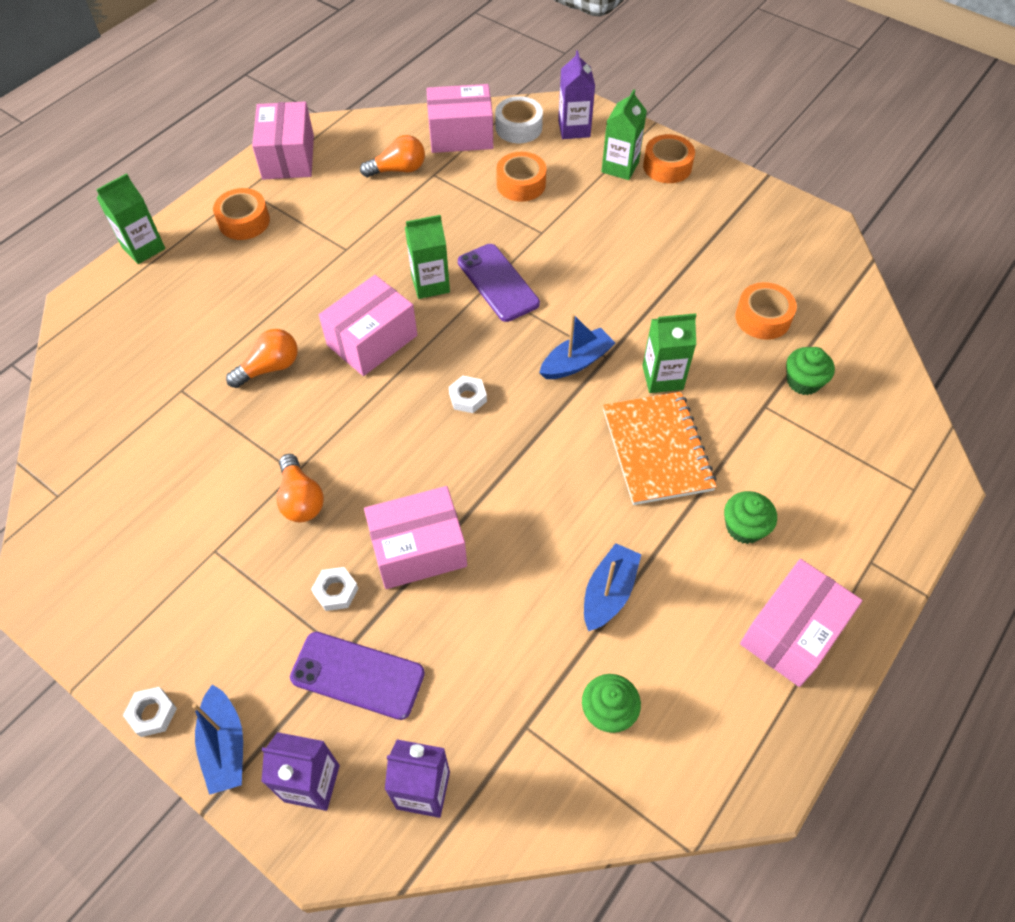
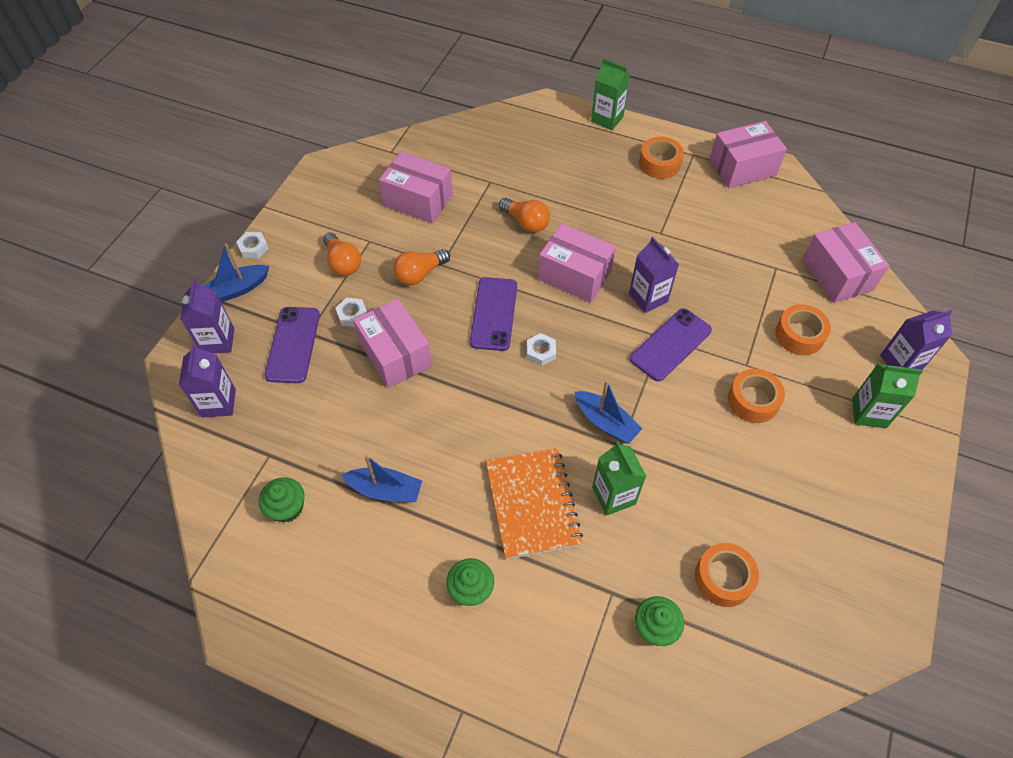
camera: 75 degrees right, 0 degrees up
(396, 431) = (494, 314): none -> purple phone
(398, 169) = (767, 242): orange light bulb -> orange light bulb (343, 263)
(430, 284) = (648, 297): green carton -> purple carton
(518, 127) = (874, 316): white tape -> none
(657, 449) = (532, 504): orange notebook -> orange notebook turned 75 degrees counterclockwise
(667, 166) = (894, 456): orange tape -> orange tape (753, 400)
(792, 633) = (375, 642): pink box -> pink box (418, 200)

